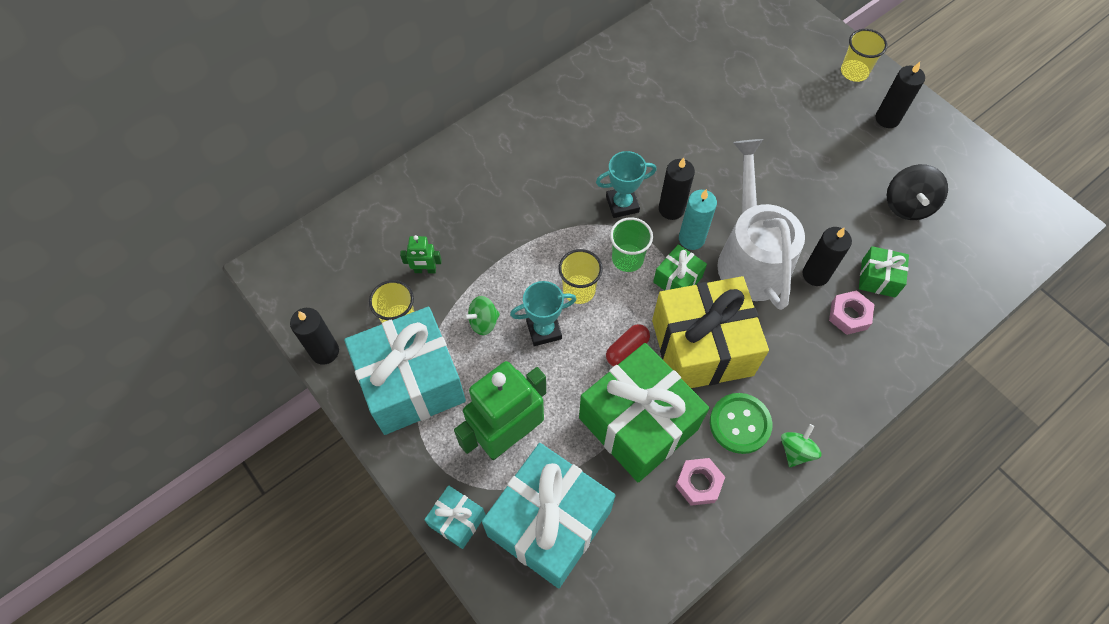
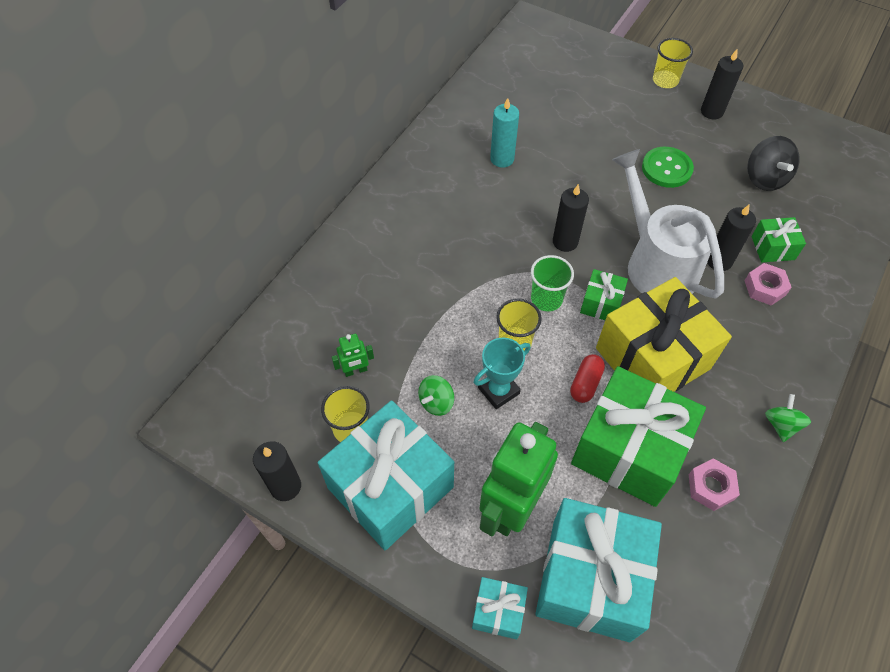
camera: 20 degrees left, 5 degrees down
(622, 204) = (518, 251): turquoise trophy -> none
(691, 239) = (596, 263): turquoise candle -> turquoise candle (502, 159)
(740, 424) = (720, 417): green button -> green button (666, 168)

